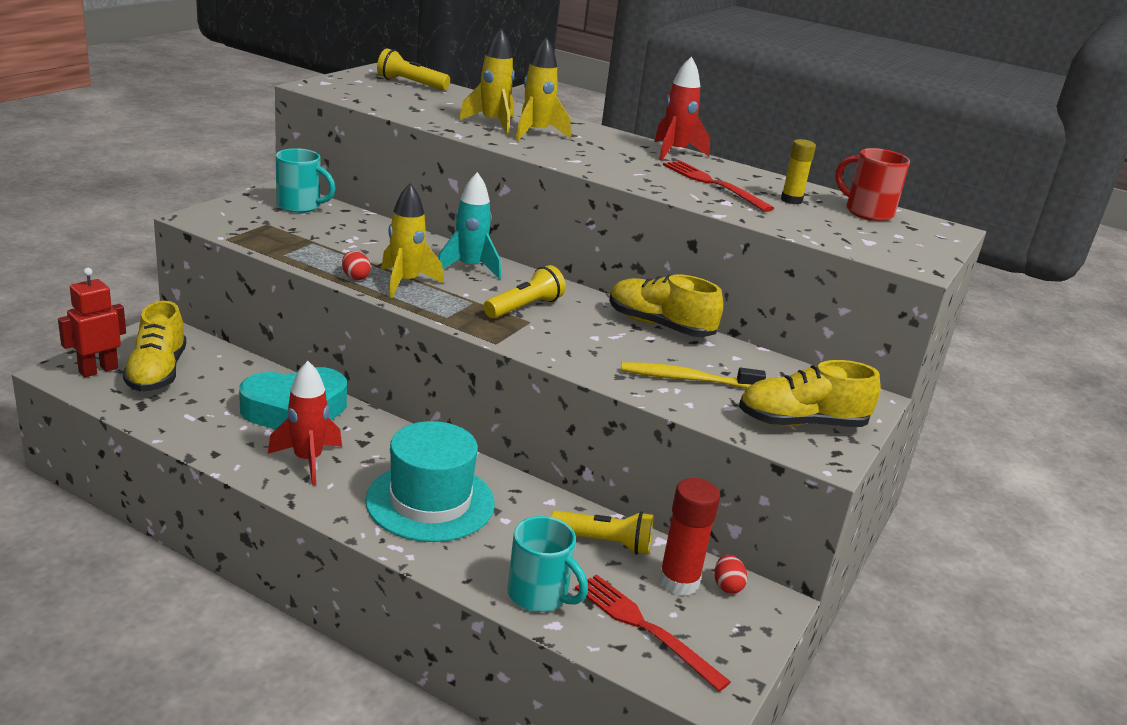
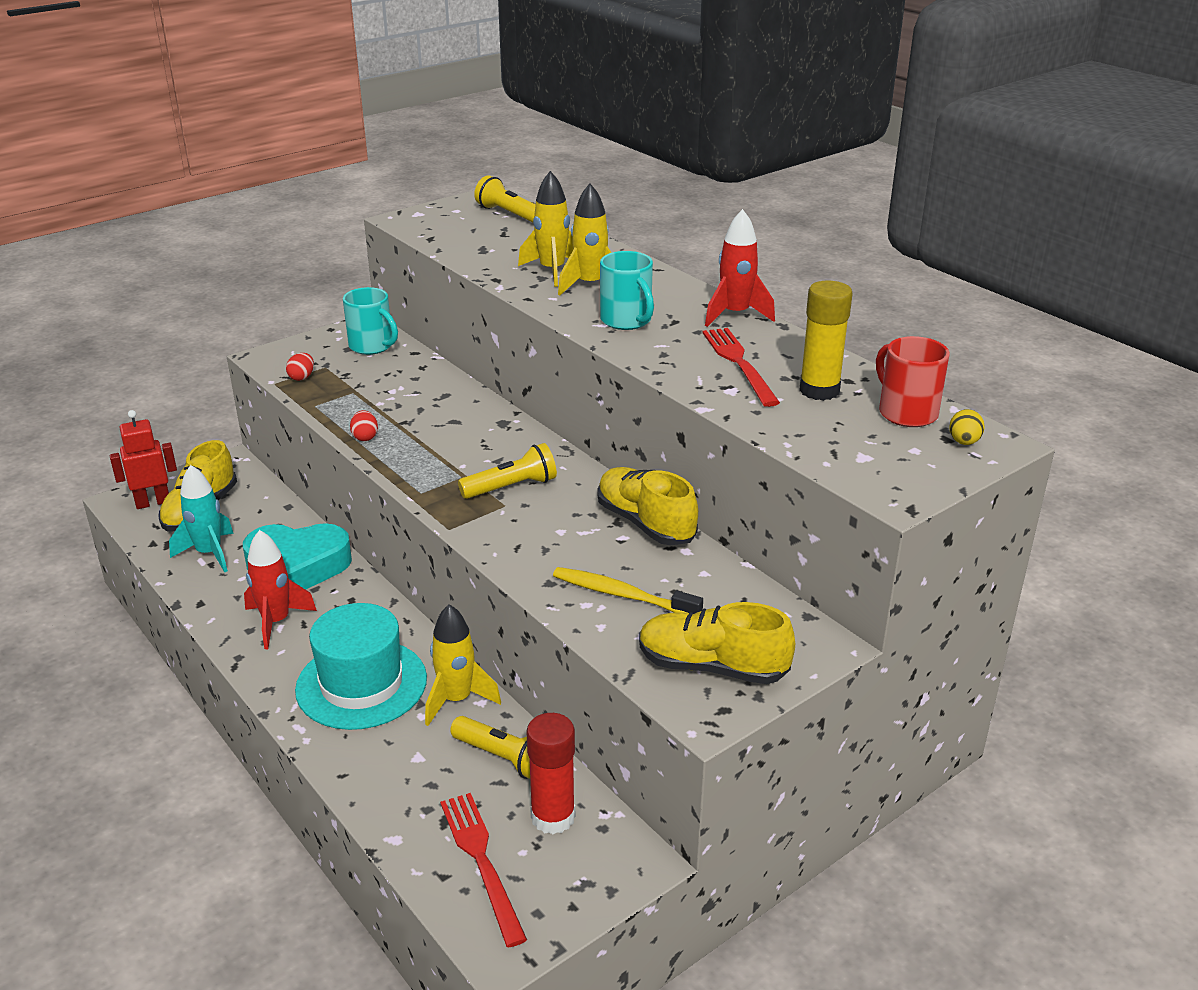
camera: 25 degrees right, 5 degrees up
(405, 283) = (410, 447): yellow rocket -> yellow rocket (457, 700)
(469, 268) = (490, 433): turquoise rocket -> turquoise rocket (209, 553)
(539, 595) = (400, 804): turquoise mug -> turquoise mug (627, 321)
(727, 586) = (602, 832): red egg -> red egg (302, 377)
(791, 200) = (819, 390): yellow glue stick -> yellow glue stick, size x1.56
(926, 229) = (964, 442): none -> yellow egg

